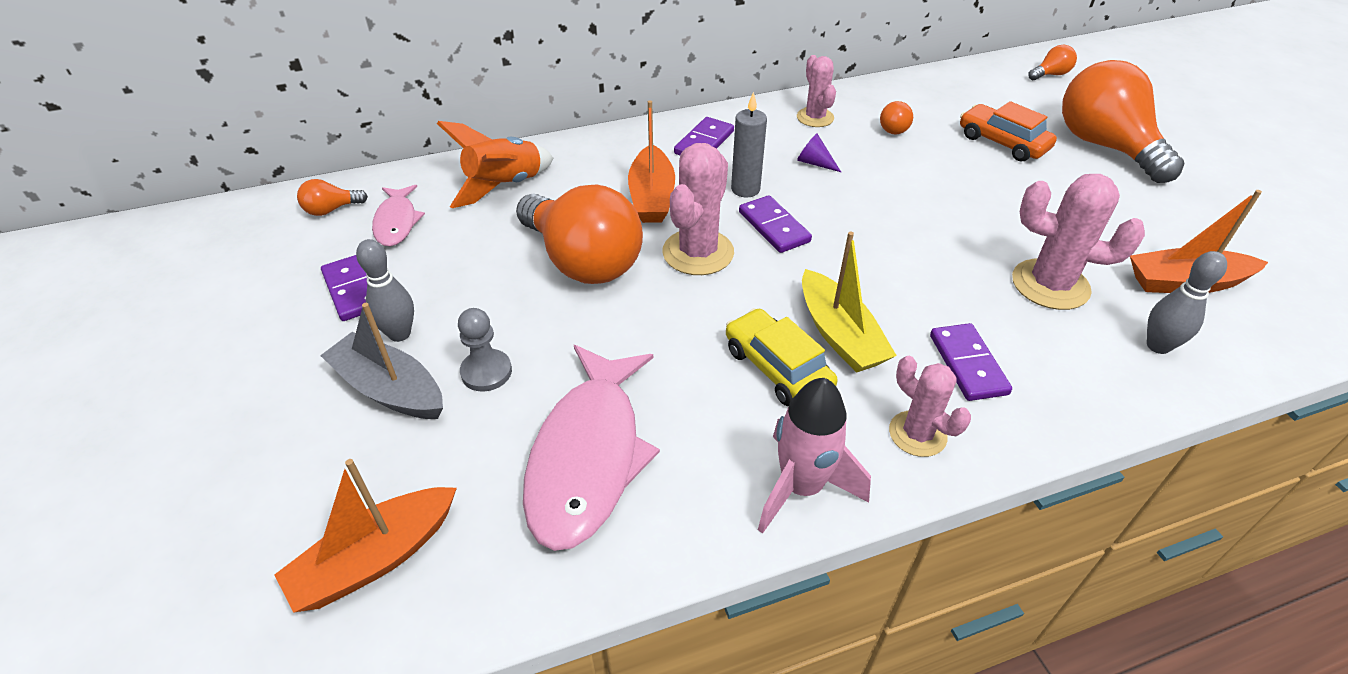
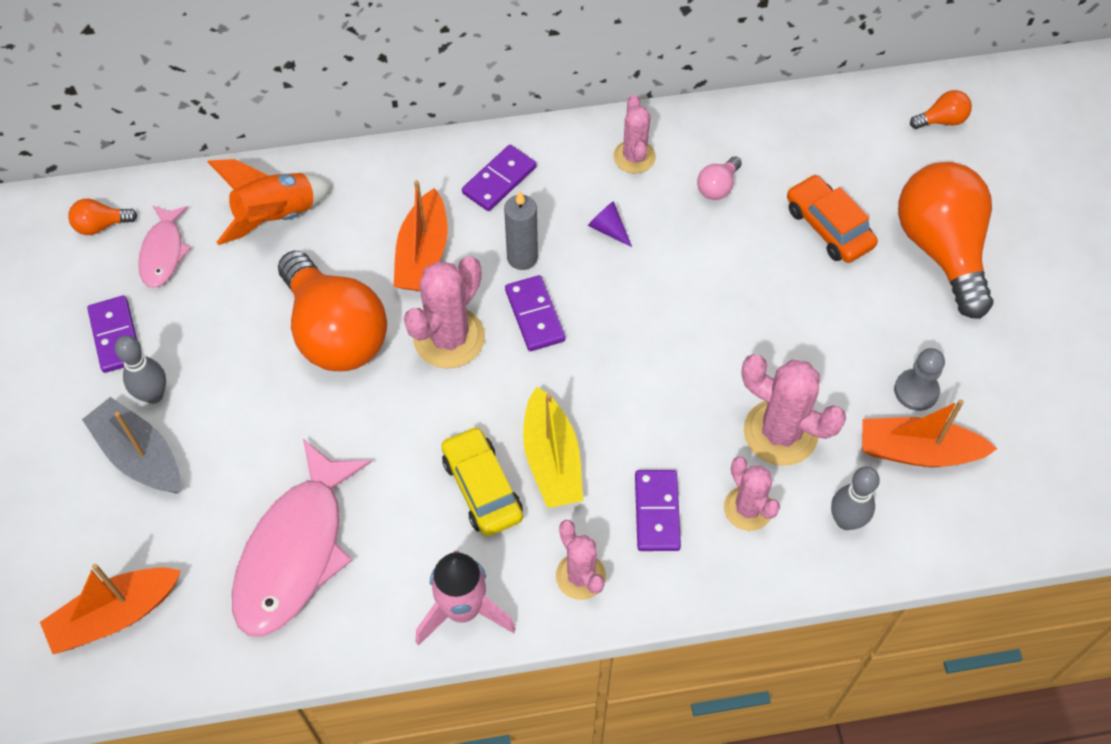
camera: 10 degrees right, 15 degrees up
(486, 372) = (224, 450): grey pawn -> grey pawn (916, 391)
(895, 128) = (717, 187): orange light bulb -> pink light bulb
(1056, 349) = (748, 508): none -> pink cactus

